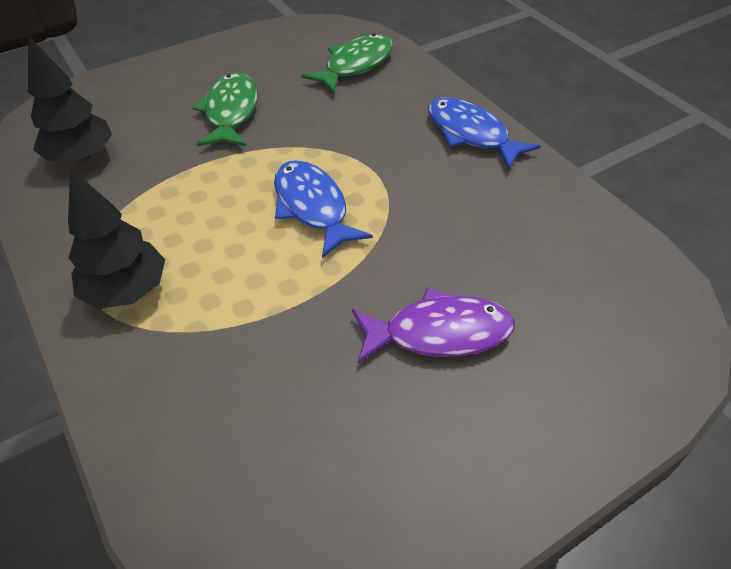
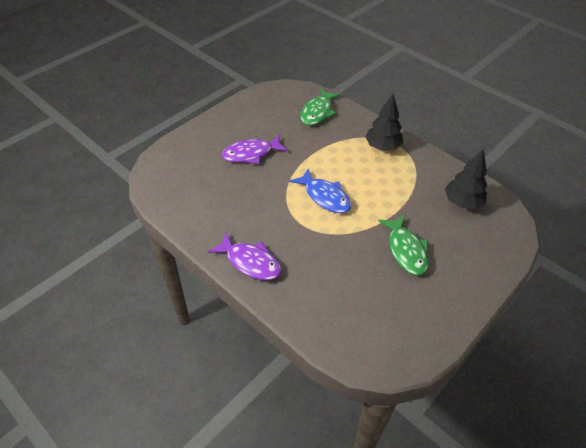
camera: 165 degrees right, 0 degrees up
(355, 65) = (347, 315): green fish -> green fish (318, 112)
(471, 134) = (250, 262): blue fish -> purple fish

